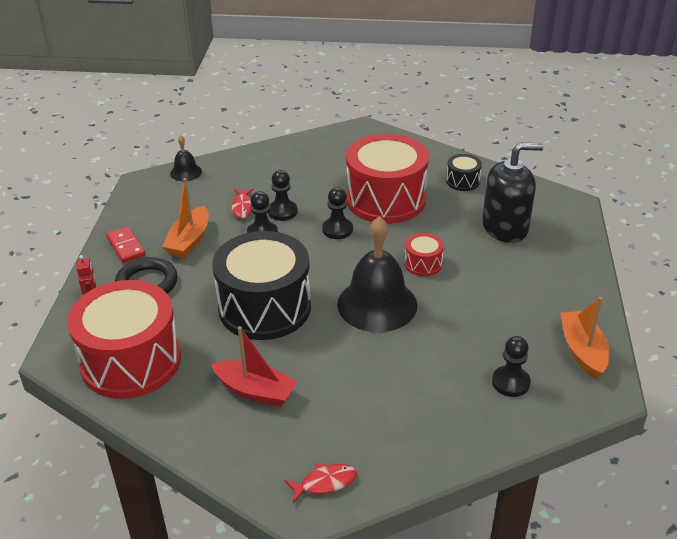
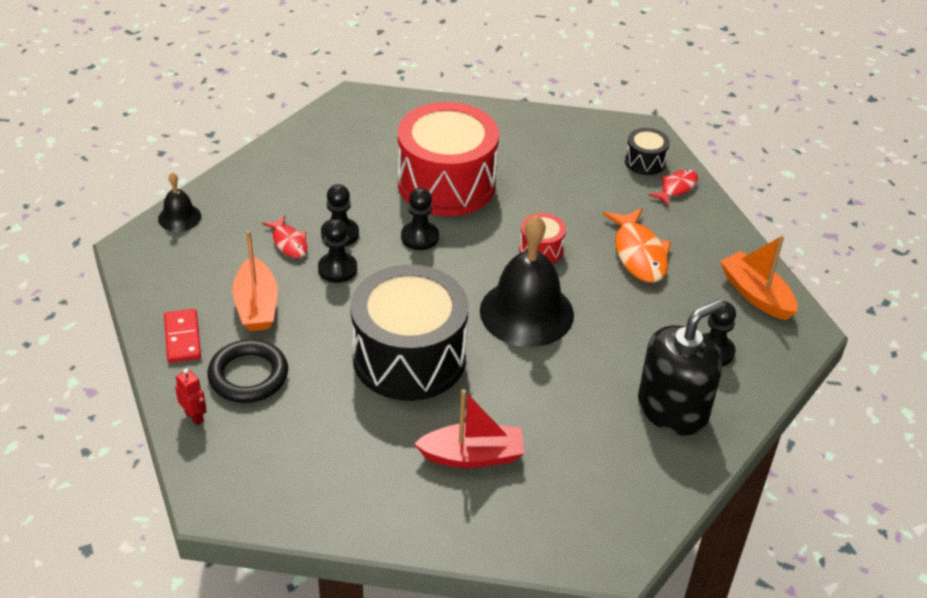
camera: 30 degrees left, 5 degrees up
(126, 246) = (183, 338): red domino -> red domino turned 45 degrees clockwise
(131, 361) = (307, 475): red drum -> none
(325, 483) = (614, 523): red fish -> red fish (676, 188)
(462, 181) = (513, 136): black drum -> black drum (645, 162)
(501, 290) = (638, 253): none -> orange fish
(505, 227) = (595, 180): black soap dispenser -> black soap dispenser (672, 409)

